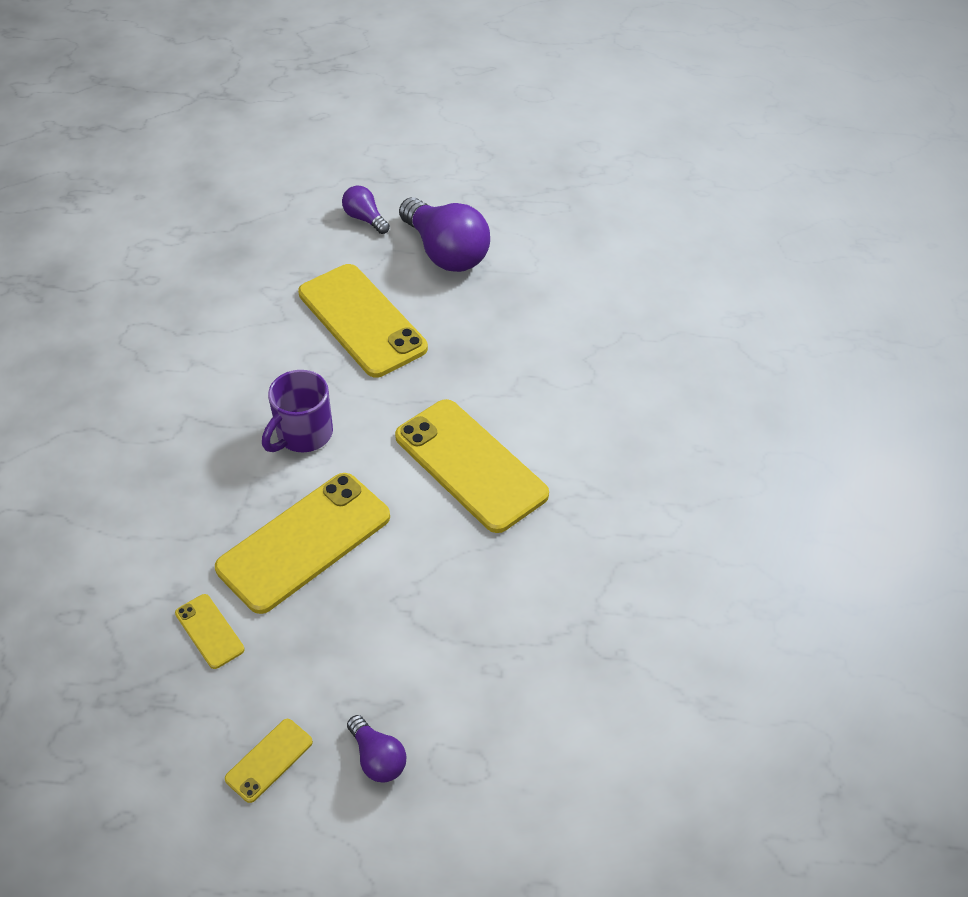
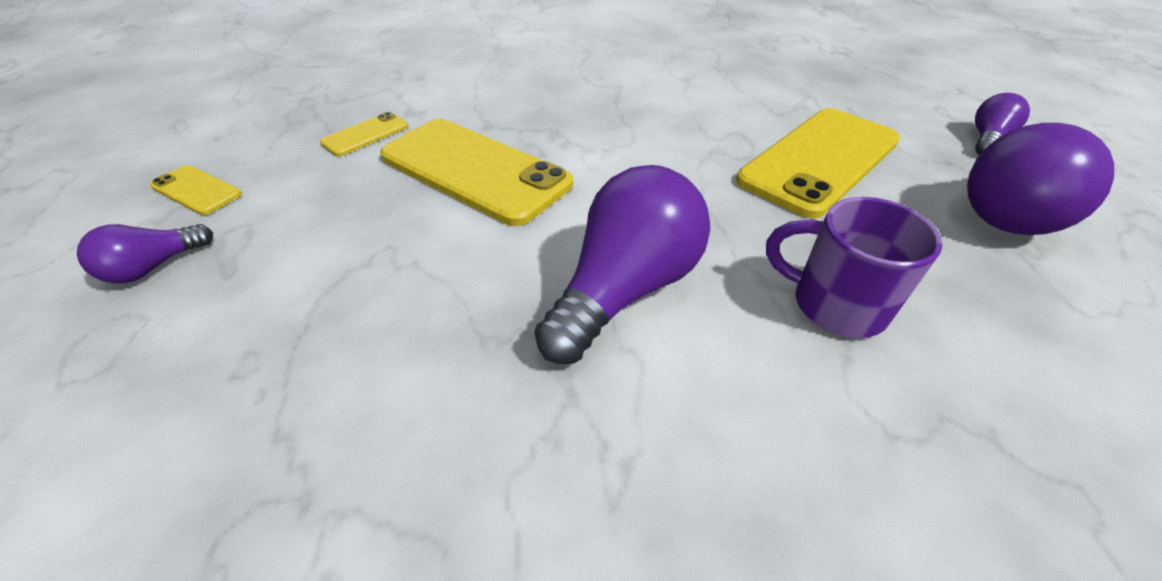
camera: 80 degrees right, 5 degrees down
(303, 434) = (623, 147): purple mug -> purple mug (834, 304)
(470, 465) = (625, 289): yellow phone -> purple light bulb

